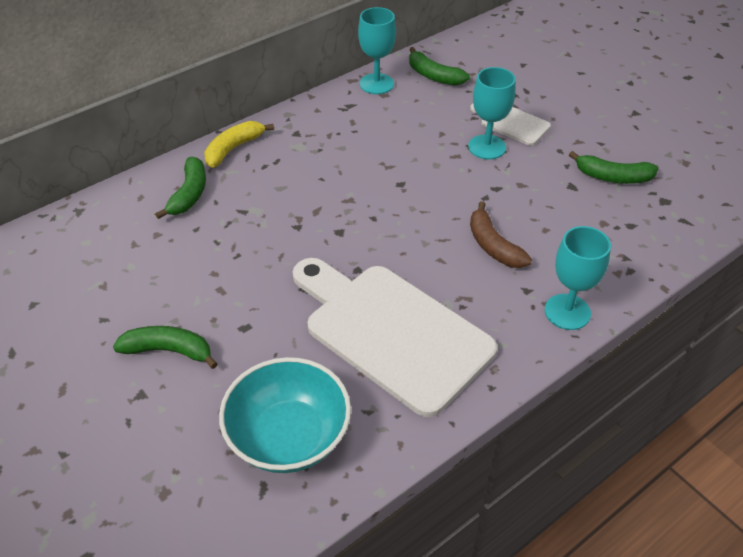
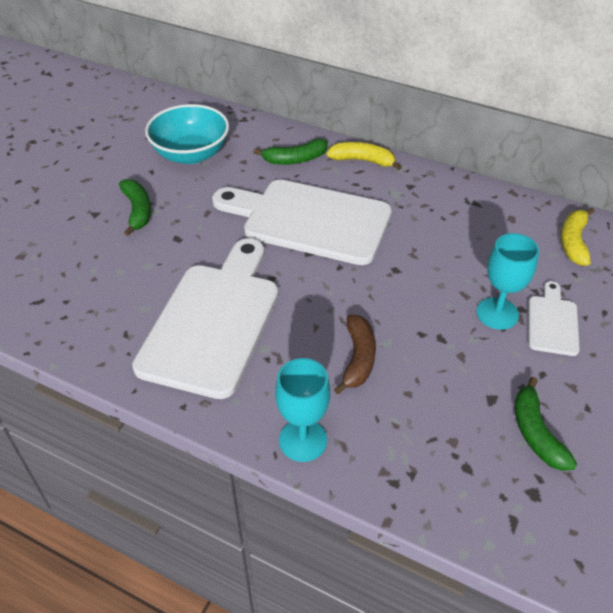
camera: 65 degrees right, 0 degrees up
(289, 437) = (85, 298): turquoise bowl -> turquoise bowl (191, 154)
(293, 215) = (309, 220): none -> white cutting board
(376, 84) = (522, 209): turquoise goblet -> none
(433, 76) = (573, 242): green banana -> yellow banana
(493, 245) = (358, 358): brown banana -> brown banana turned 150 degrees clockwise

